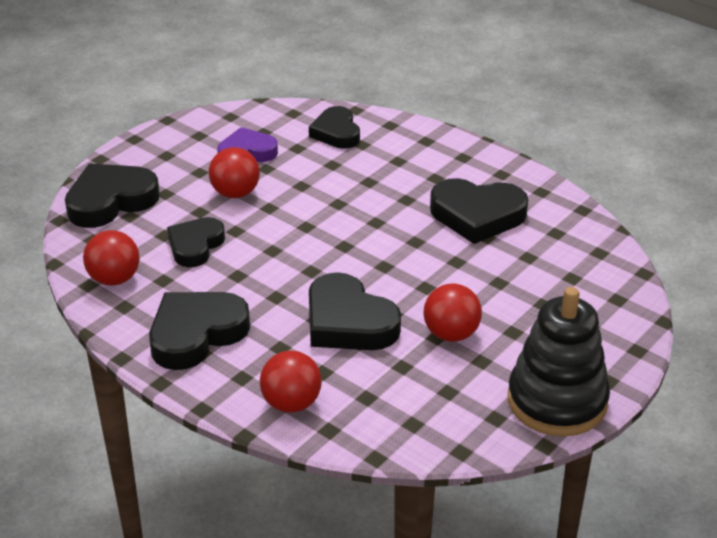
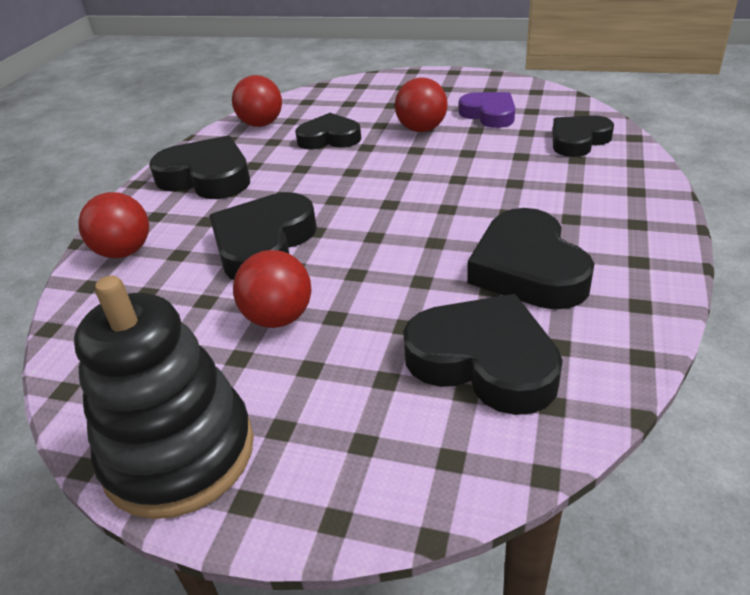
camera: 70 degrees right, 0 degrees up
(110, 201) = (361, 91): black heart -> black heart (484, 361)

